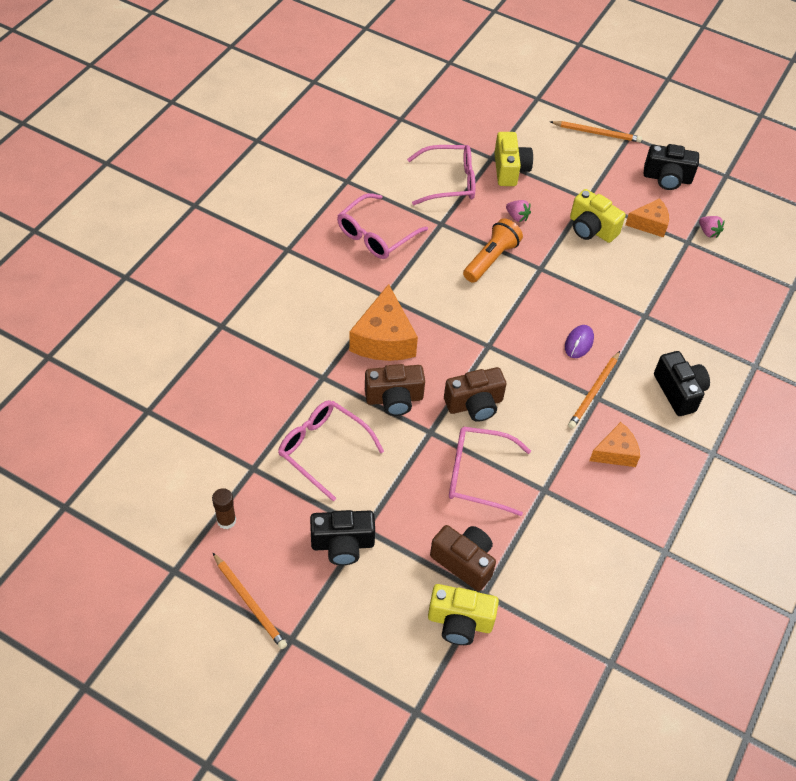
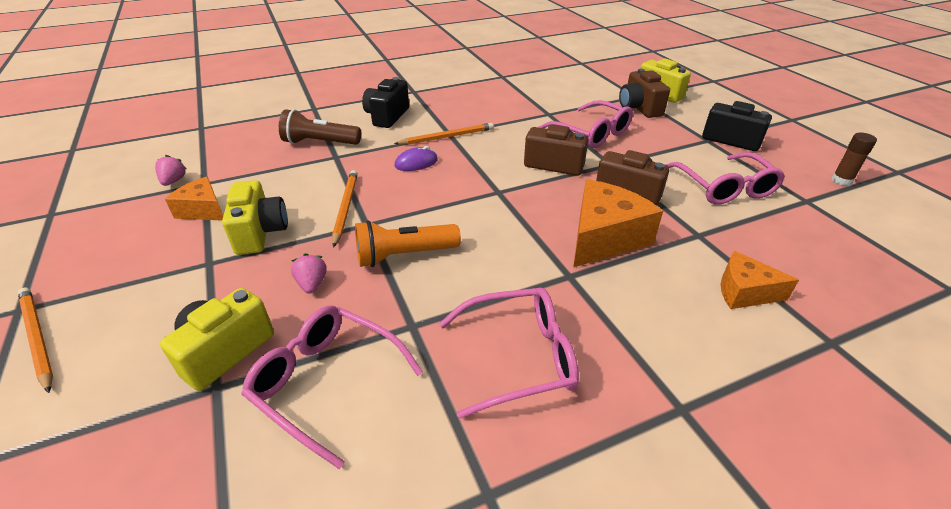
camera: 140 degrees left, 15 degrees down
(249, 602) = (824, 140): orange pencil -> orange pencil (345, 208)
(615, 452) = (476, 110): orange cheese -> orange cheese (744, 292)
(667, 178) = (99, 240): black camera -> none
(679, 323) = (320, 143): none -> brown flashlight

